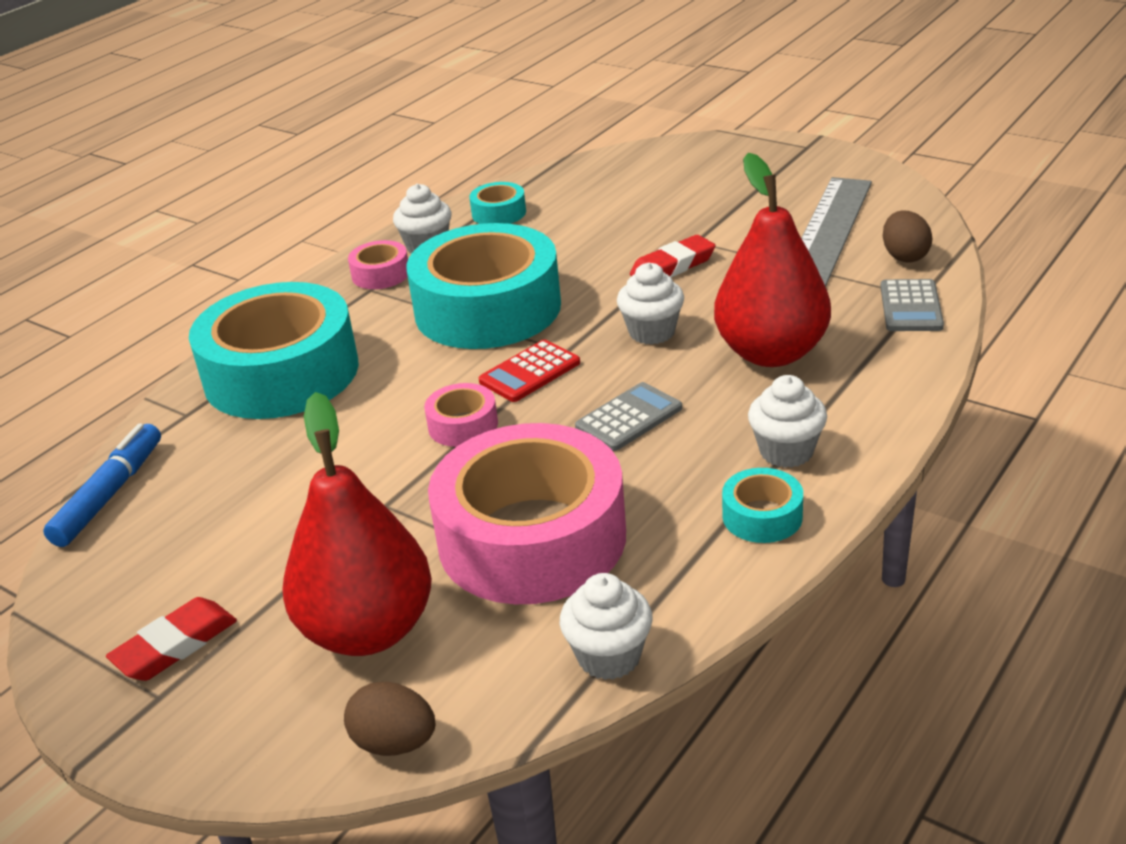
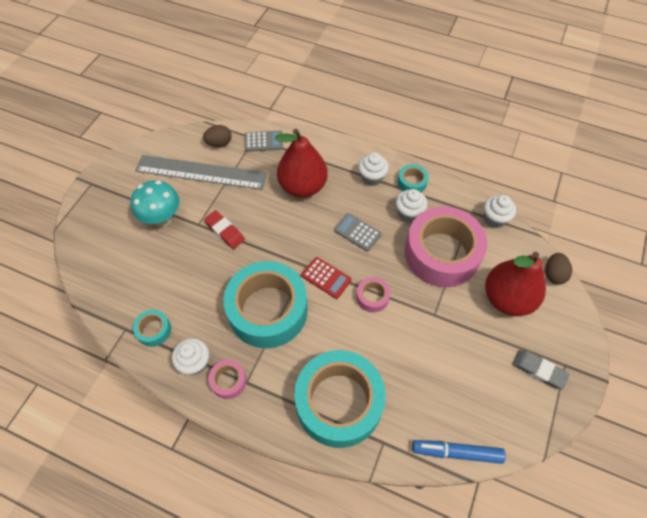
camera: 105 degrees left, 25 degrees up
(175, 645) = (539, 370): red eraser -> grey eraser
(652, 332) = (288, 232): white cupcake -> white cupcake (409, 213)
(716, 208) = (162, 218): none -> turquoise mushroom

